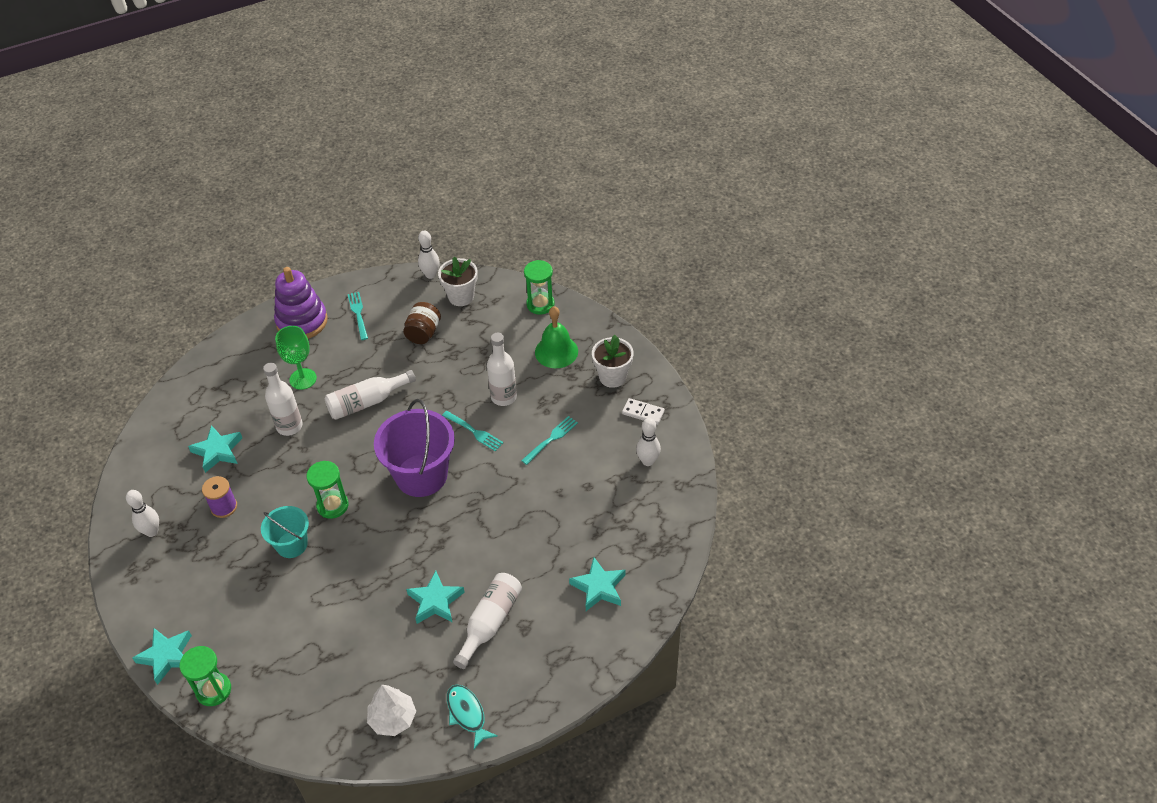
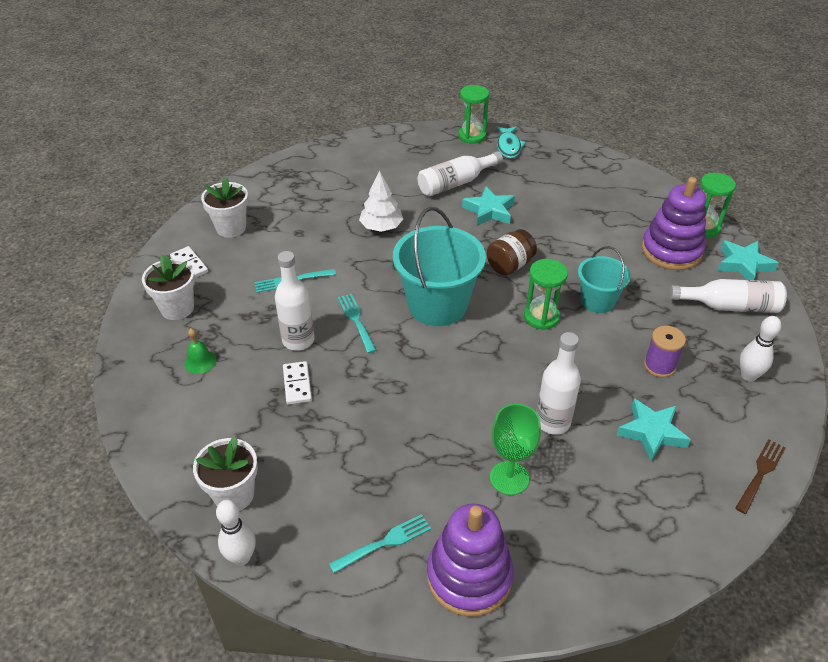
camera: 150 degrees left, 5 degrees down
(137, 457) = (760, 474): none -> brown fork
(240, 639) = (671, 251): none -> purple stacking toy
(358, 314) = (383, 543): turquoise fork -> turquoise fork turned 135 degrees counterclockwise
(367, 402) = (446, 407): white bottle -> white bottle (730, 306)
(392, 718) = (564, 163): white tree -> white tree (381, 227)
(421, 475) = (437, 305): purple bucket -> turquoise bucket
(423, 333) = (321, 465): brown jar -> brown jar (510, 265)
(478, 369) = (297, 384): none -> white domino
(540, 304) = (156, 429): green hourglass -> green hourglass (472, 136)
(556, 351) = (200, 361): green bell -> green bell, size x0.56
(599, 587) = (357, 170): turquoise star -> none
(648, 461) = (231, 228): white bowling pin -> white flower pot

